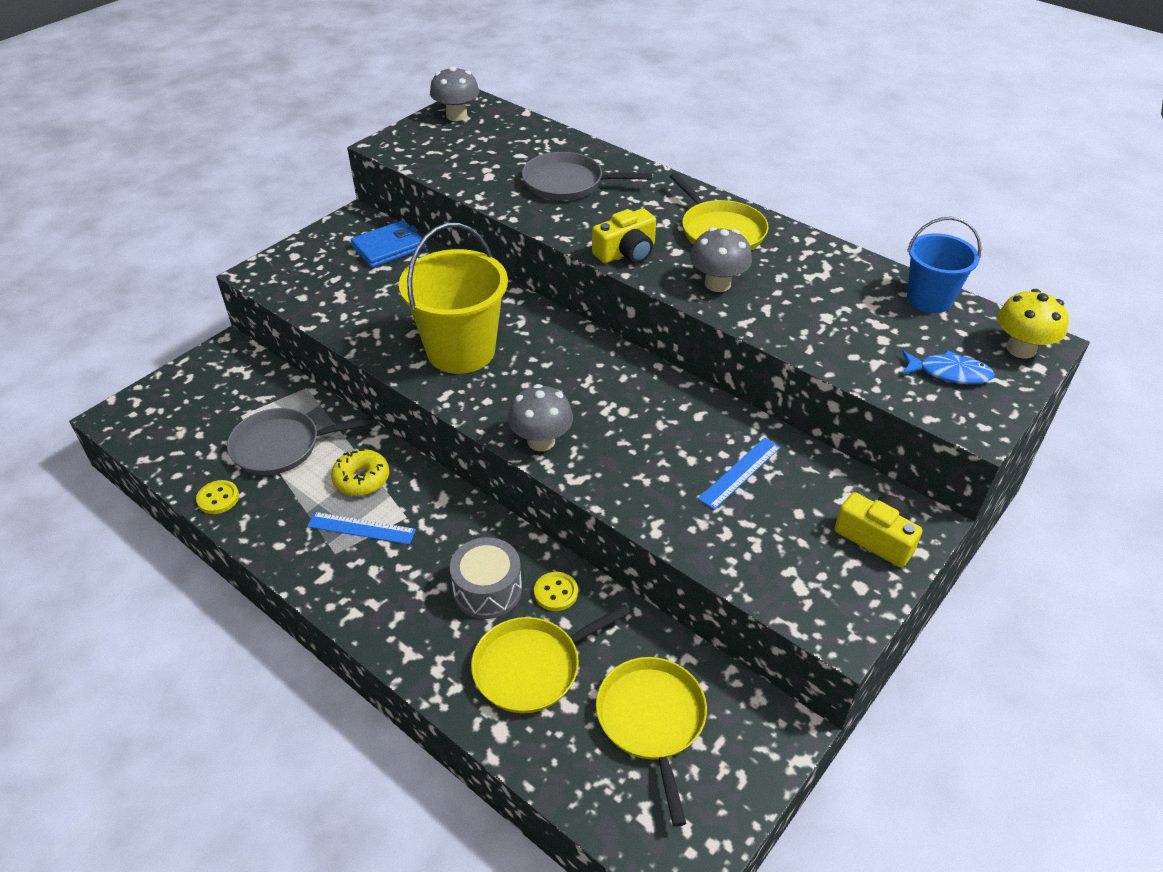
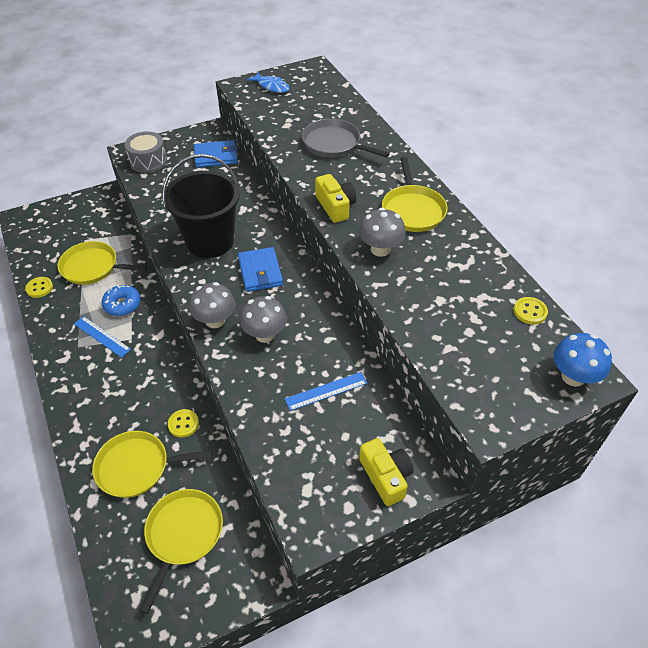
camera: 25 degrees right, 5 degrees up
(281, 446) = (93, 267): grey pan -> yellow pan
(361, 479) = (122, 304): yellow donut -> blue donut
(456, 115) = (298, 75): grey mushroom -> grey mushroom (265, 334)
(461, 351) = (210, 241): yellow bucket -> black bucket
(487, 590) = (145, 405): grey drum -> grey drum (148, 161)
(555, 366) = (260, 272): none -> blue wallet
(626, 252) = (335, 206): yellow camera -> yellow camera turned 105 degrees counterclockwise
(929, 299) = (530, 311): blue bucket -> yellow button
(949, 373) = (499, 376): blue fish -> blue fish (271, 86)
(1021, 349) = (573, 376): yellow mushroom -> blue mushroom

